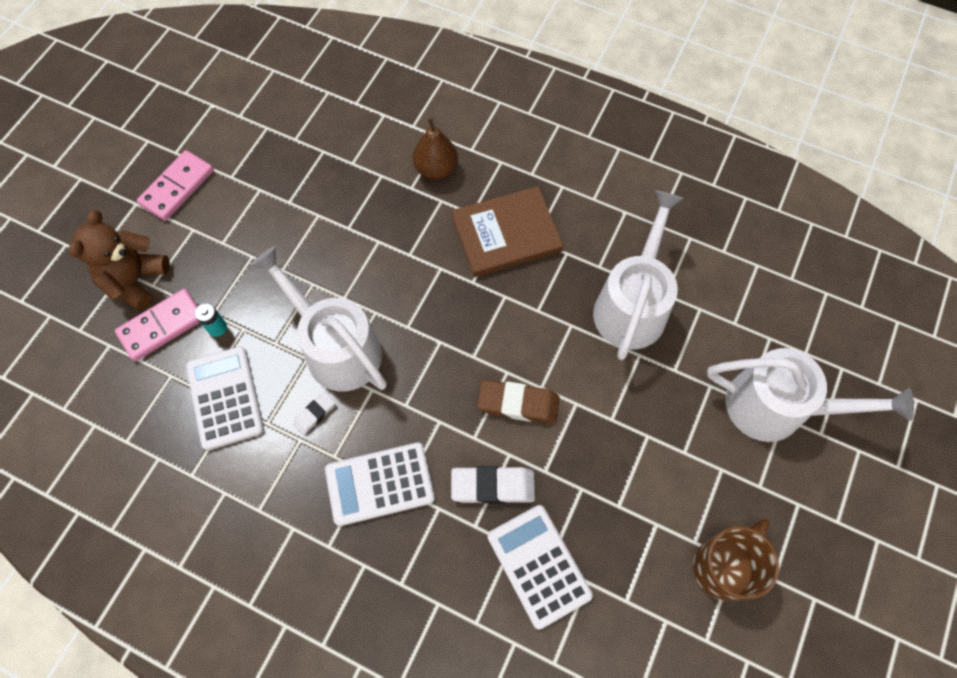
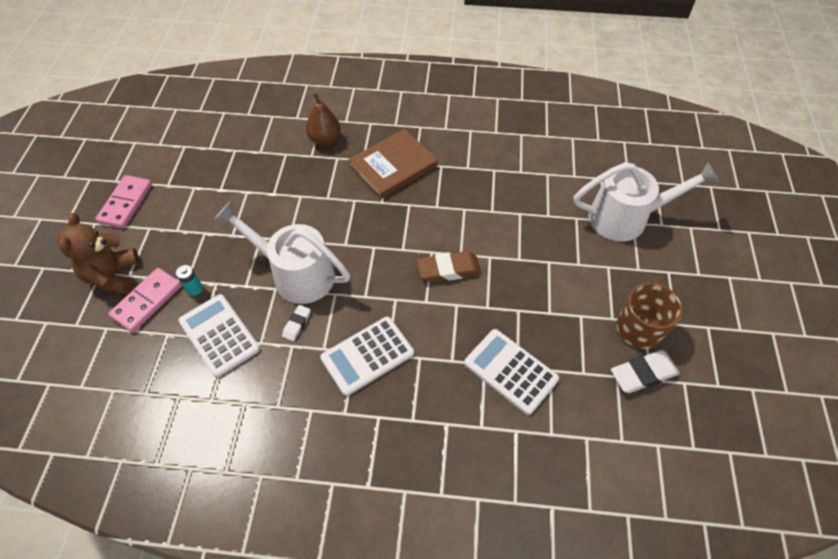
camera: 20 degrees left, 10 degrees down
(493, 486) = (453, 329): white eraser -> white eraser (643, 374)
(632, 304) = (501, 184): white watering can -> none

